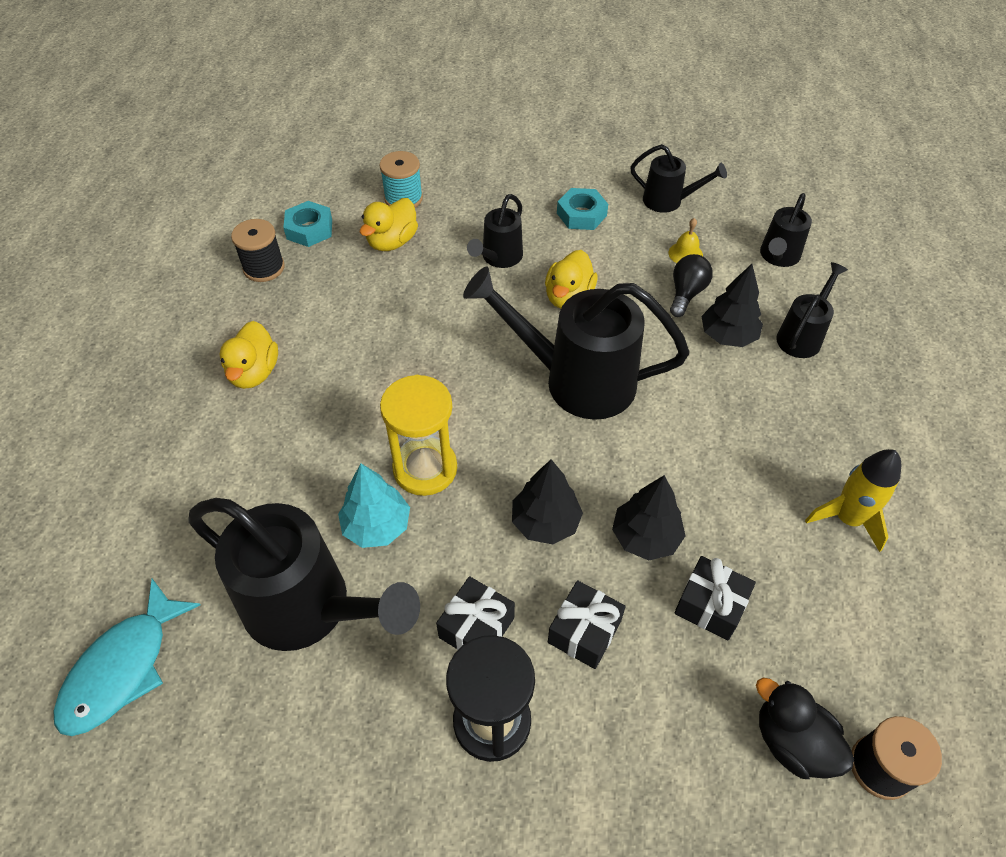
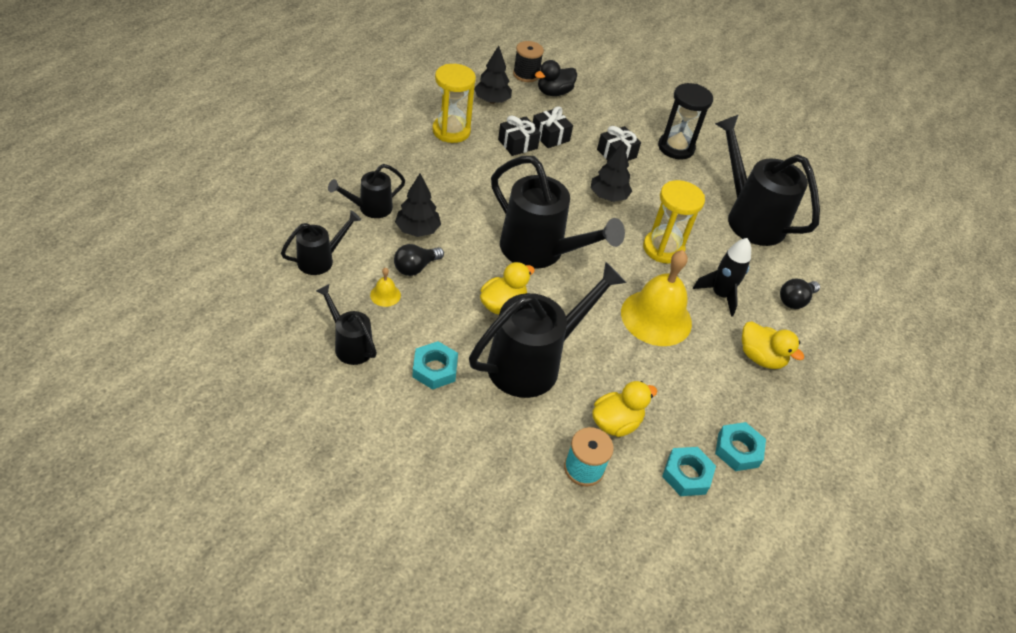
camera: 160 degrees left, 5 degrees down
(123, 668) = (848, 235): turquoise fish -> none
(215, 477) = (795, 300): none -> black light bulb
(254, 372) = (760, 357): yellow duck -> yellow duck turned 105 degrees clockwise
(264, 268) = (738, 450): black spool -> turquoise nut
(324, 433) = (720, 295): none -> black rocket
(377, 526) = (702, 235): turquoise tree -> none
(395, 363) = (656, 317): none -> yellow bell
(476, 627) = (667, 176): black gift -> black gift (518, 144)
(499, 258) = (533, 362): black watering can -> black watering can, size x1.93
(645, 537) = (560, 169): black tree -> black tree (492, 101)
(792, 742) = (554, 92): black duck -> black duck turned 75 degrees clockwise
(847, 519) = (451, 131): yellow rocket -> yellow hourglass

